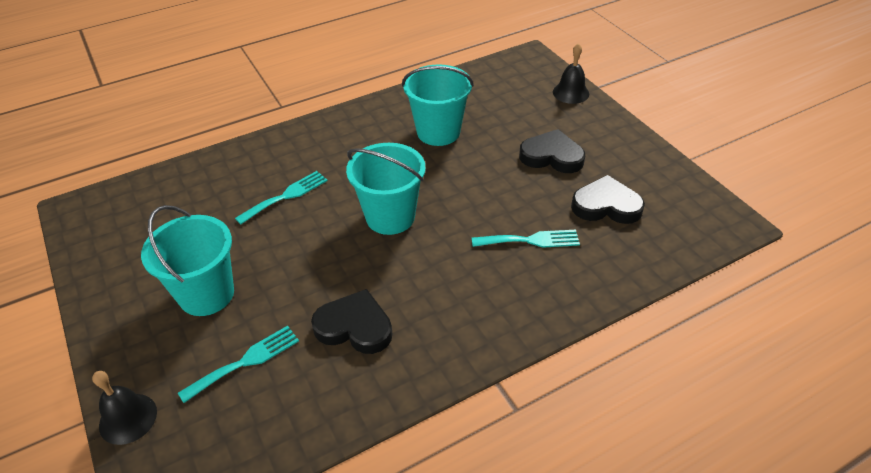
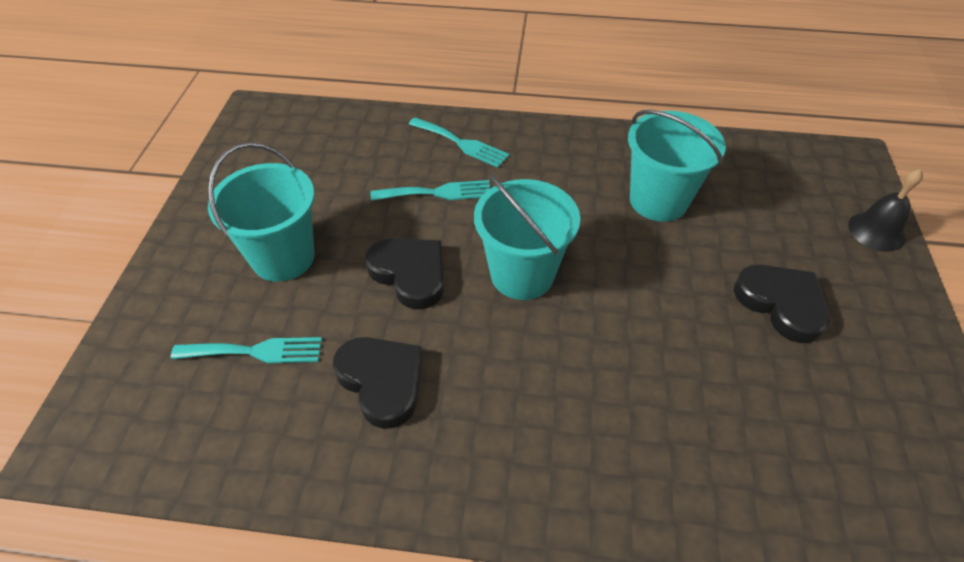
camera: 35 degrees right, 5 degrees up
(128, 418) = (121, 343): black bell -> none
(530, 240) = (663, 400): turquoise fork -> turquoise fork (461, 143)
(606, 205) = (807, 414): black heart -> black heart (410, 274)

